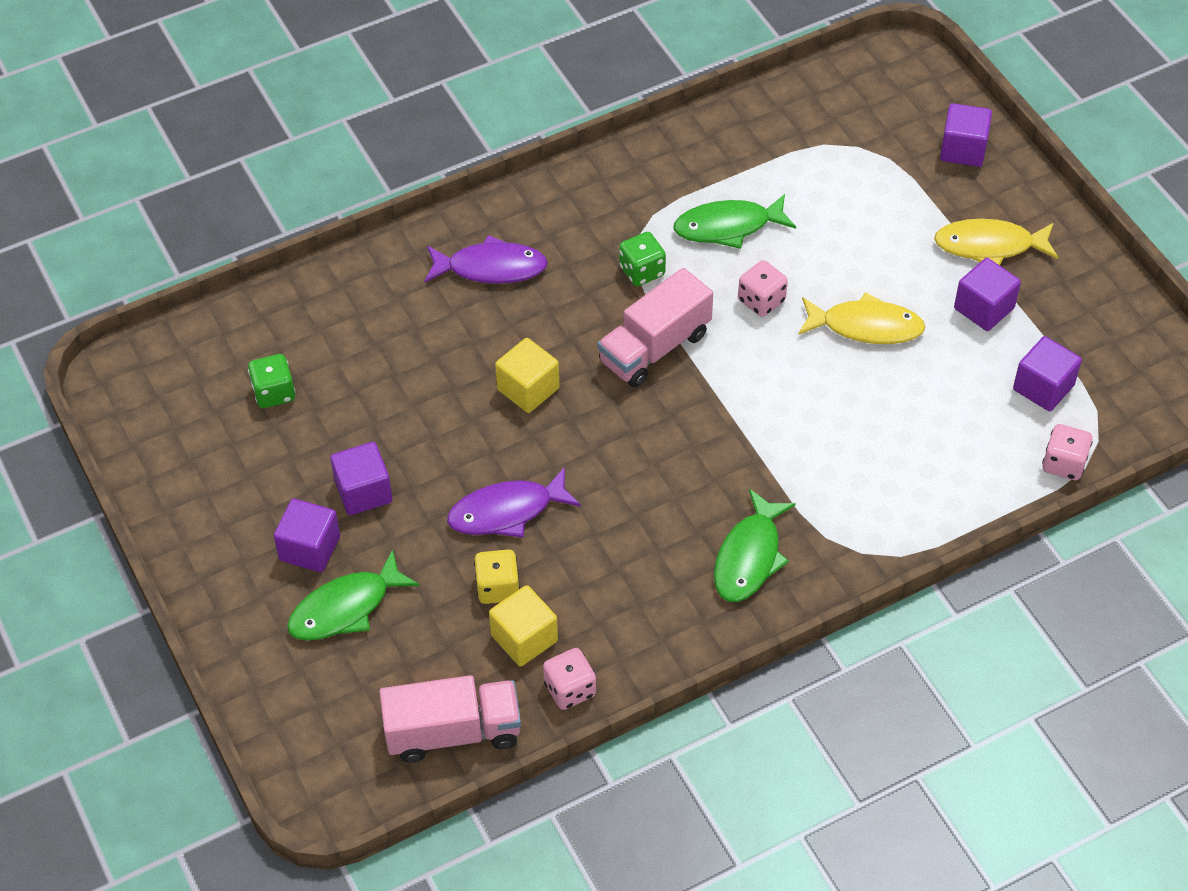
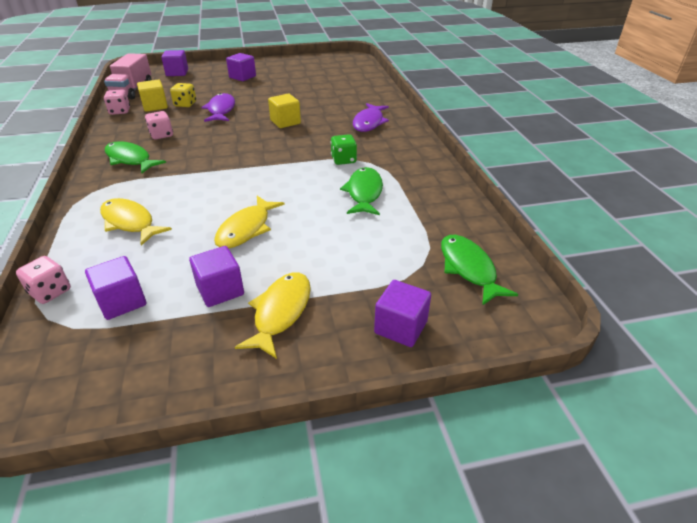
camera: 105 degrees right, 15 degrees down
(274, 393) = (324, 77): green dice -> none
(346, 608) = (209, 80): green fish -> green fish (468, 269)
(363, 492) = (260, 87): purple cube -> purple cube (177, 73)
(655, 348) = (286, 155): pink truck -> none
(761, 300) = (296, 193): pink dice -> pink dice (161, 135)
(909, 459) = (130, 222): none -> yellow fish

